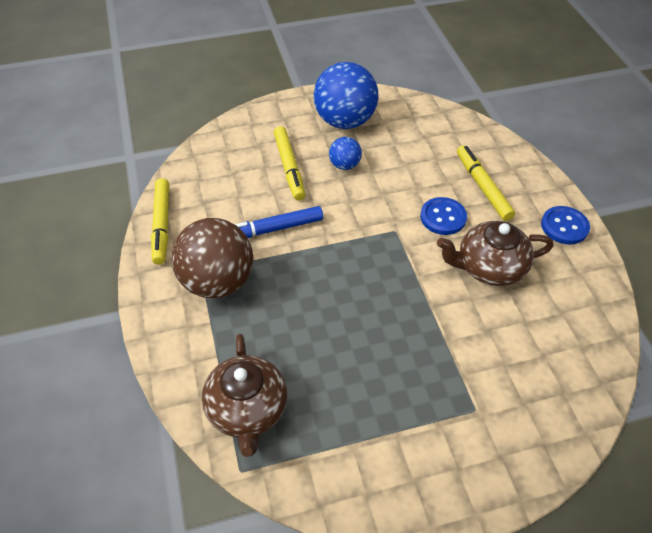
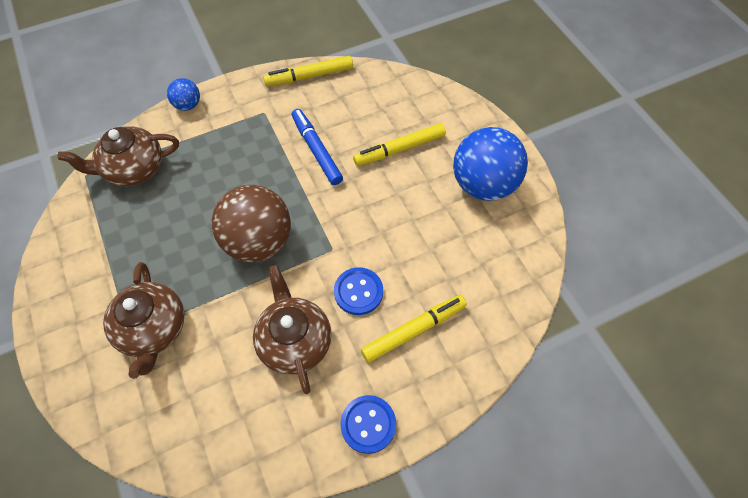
camera: 80 degrees right, 10 degrees up
(217, 282) = (253, 125): brown ball -> brown ball (259, 242)
(344, 165) = (415, 194): blue ball -> blue ball (188, 105)
(472, 386) = (153, 329): none -> brown teapot

